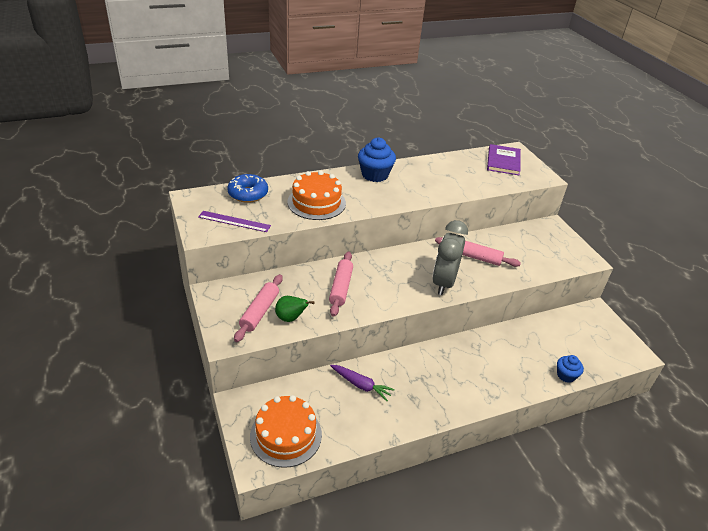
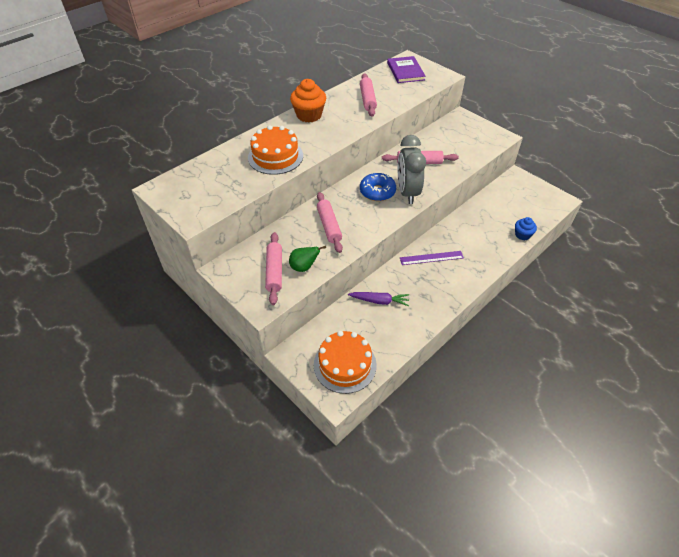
camera: 20 degrees left, 10 degrees up
(234, 221) = (214, 198): purple ruler -> purple ruler (431, 258)
(248, 194) = (209, 168): blue donut -> blue donut (377, 192)
(375, 175) = (309, 115): blue cupcake -> orange cupcake
(444, 177) = (367, 99): none -> pink rolling pin

